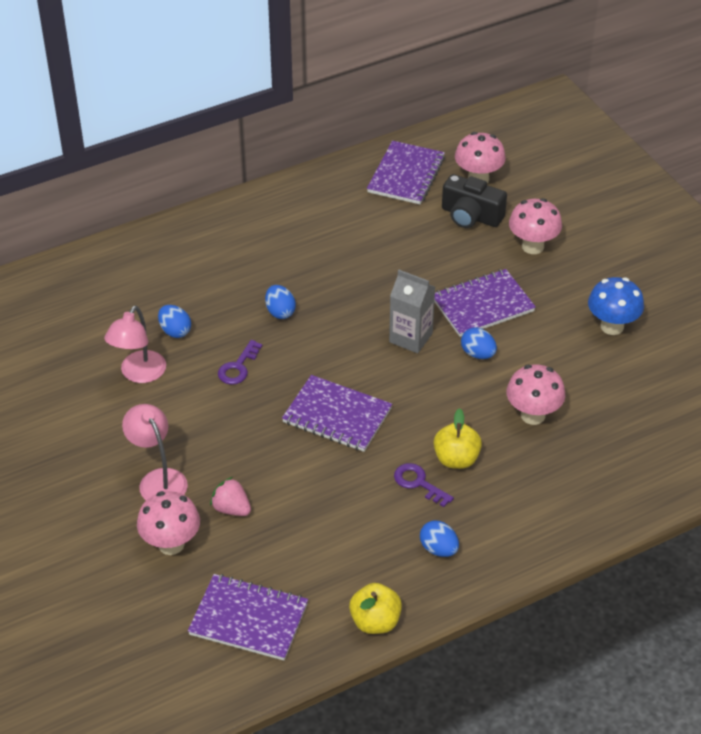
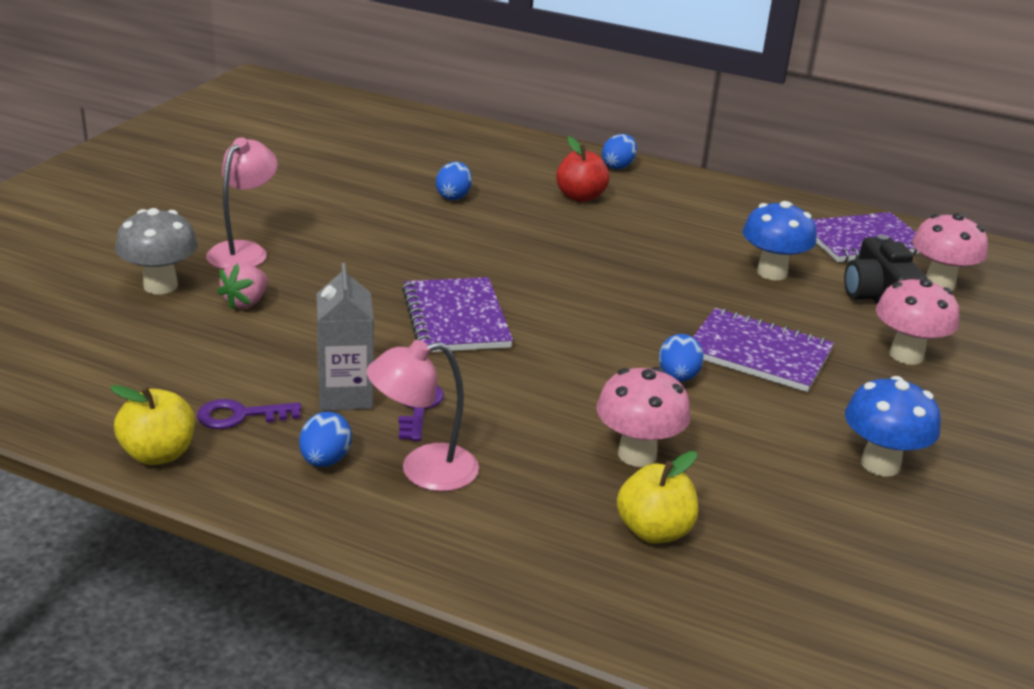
camera: 50 degrees right, 15 degrees down
(139, 374) = (373, 198): pink lamp -> pink lamp (423, 470)
(171, 544) = (160, 286): pink mushroom -> grey mushroom
(231, 509) = (246, 302): pink strawberry -> pink strawberry turned 150 degrees counterclockwise
(234, 267) = (580, 197): none -> red apple
(238, 367) = (450, 241): purple key -> purple key (240, 416)
(248, 619) = (89, 366): purple notebook -> none
(280, 312) = (558, 238): blue egg -> blue egg (618, 166)
(406, 241) = (772, 273): none -> blue mushroom
(411, 337) = (636, 324): grey carton -> grey carton (345, 395)
(456, 459) = (489, 421): yellow apple -> yellow apple (654, 531)

